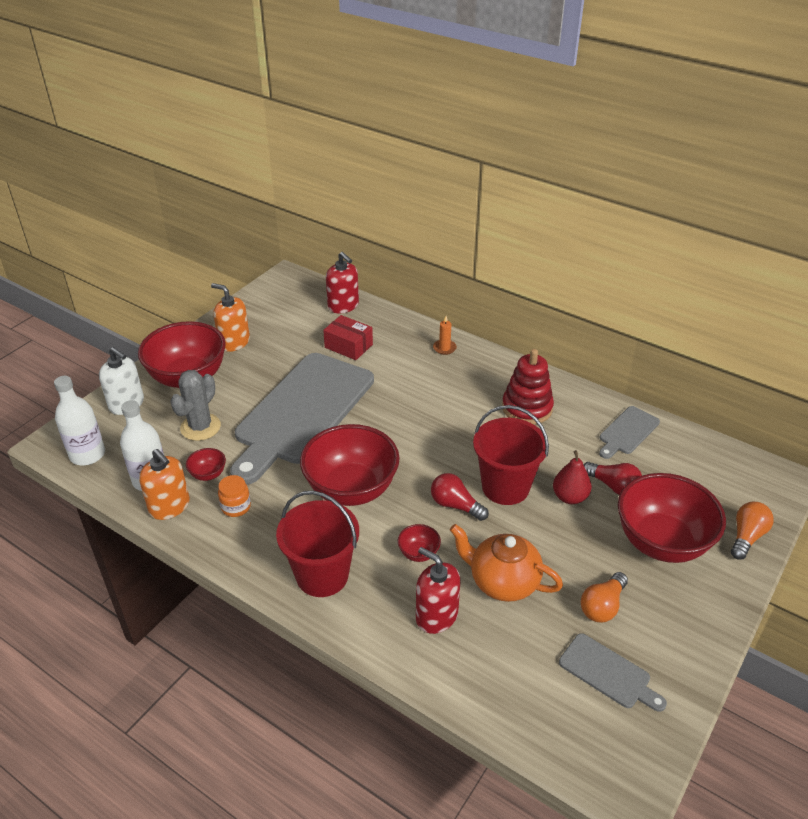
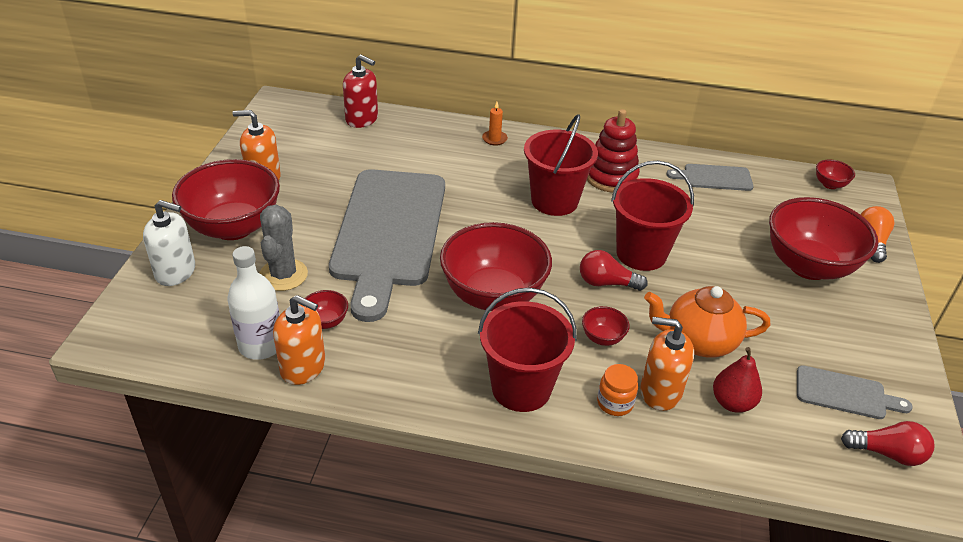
camera: 25 degrees left, 0 degrees up
(87, 454) = (162, 338): white bottle -> none
(236, 507) = (381, 346): orange jar -> orange jar (615, 403)
(348, 346) = (394, 157): red box -> none
(436, 616) = (660, 392): red soap dispenser -> orange soap dispenser
(460, 418) = (554, 201): none -> red bucket
(570, 497) = (704, 247): red pear -> red pear (732, 402)
(602, 606) = (799, 336): orange light bulb -> none
(613, 486) = (735, 228): red light bulb -> red light bulb (887, 453)
(627, 432) = (714, 178): grey cutting board -> grey cutting board turned 75 degrees clockwise
(745, 467) = (830, 184): none -> red bowl

